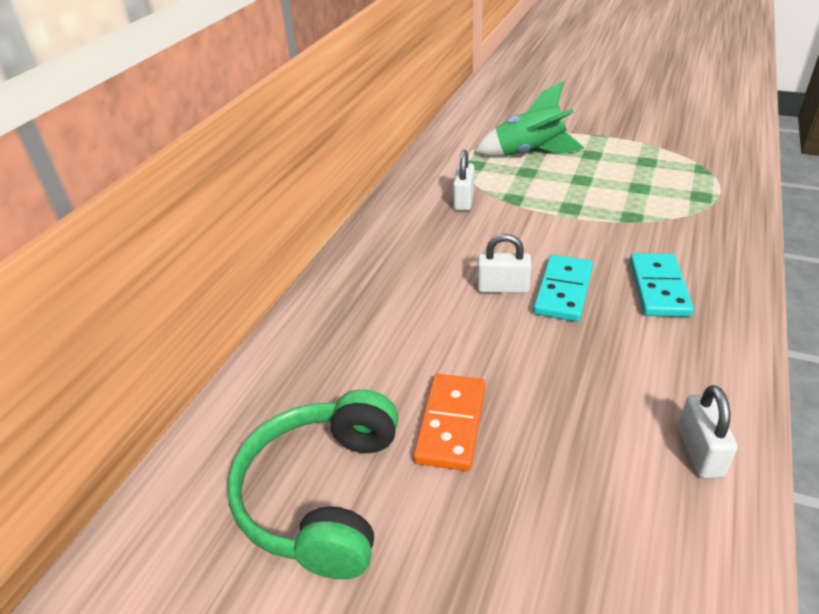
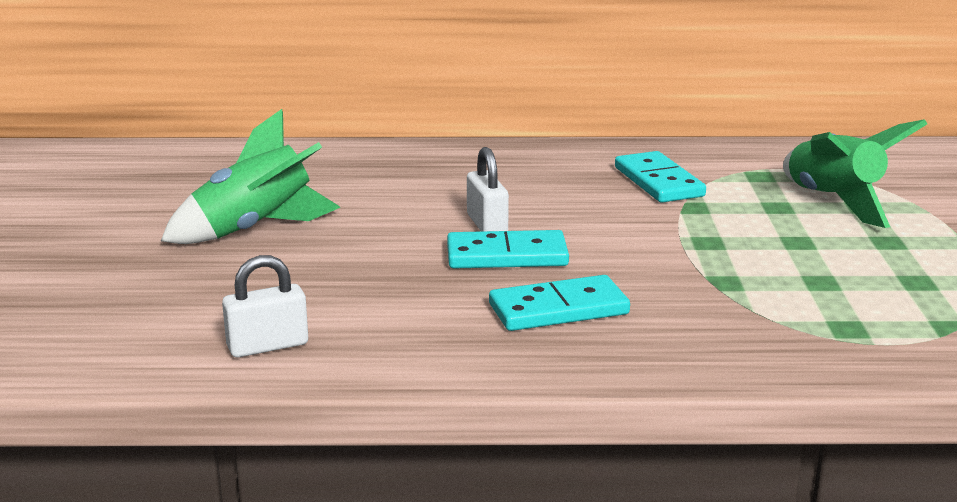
camera: 65 degrees right, 15 degrees down
(323, 495) = (154, 197): green headphones -> none
(451, 424) = (255, 230): orange domino -> green rocket
(463, 200) = (658, 182): white padlock -> turquoise domino

